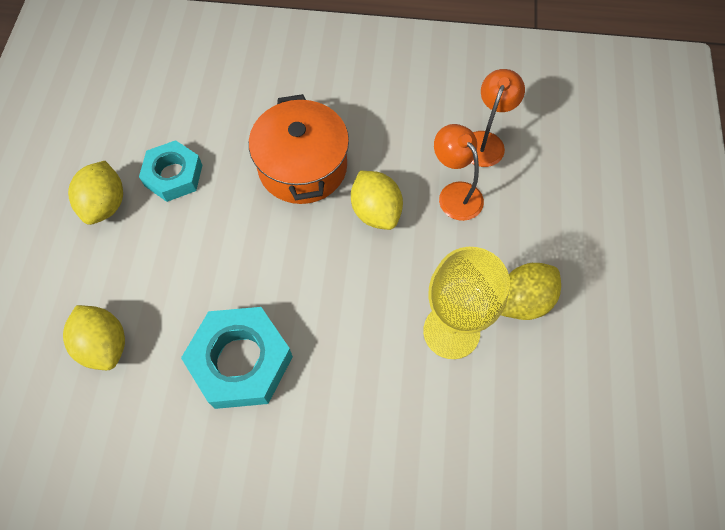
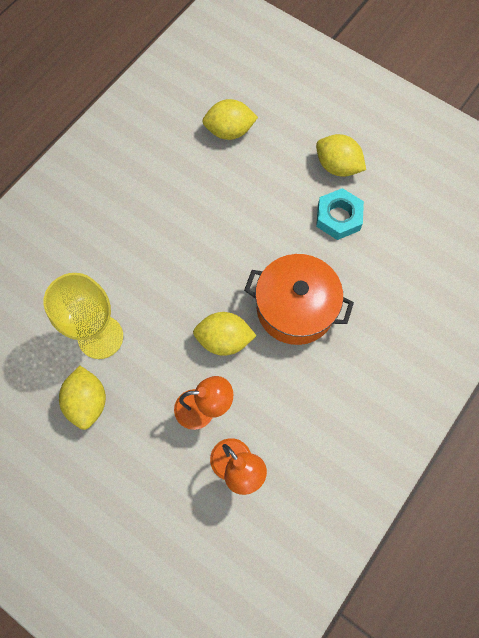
camera: 120 degrees right, 5 degrees up
(240, 361) = (168, 199): turquoise nut -> none

